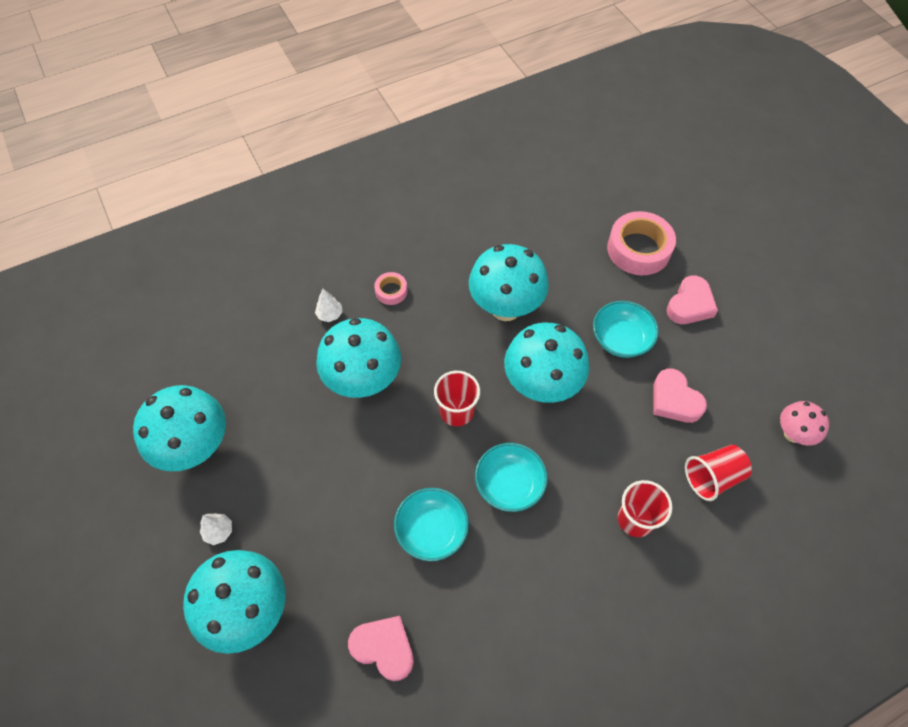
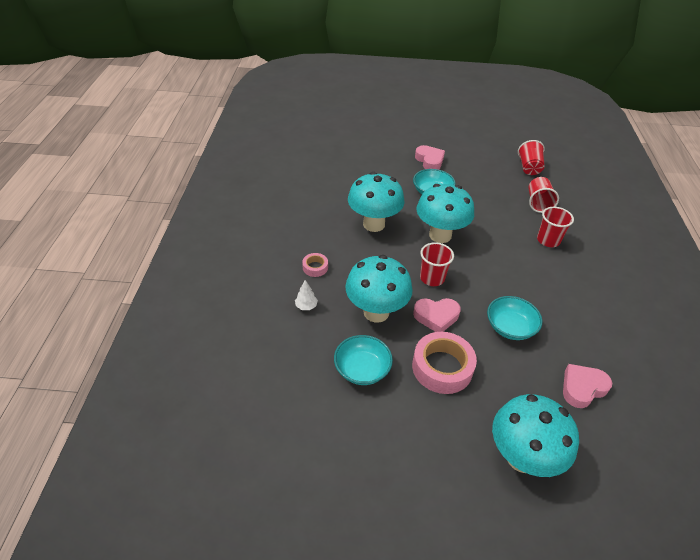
camera: 60 degrees left, 15 degrees down
(196, 448) = (361, 437): turquoise mushroom -> none
(219, 531) = (445, 451): white tree -> none
(509, 484) = (498, 278): turquoise bowl -> turquoise bowl (362, 369)
(638, 249) = (379, 159): pink tape -> pink tape (442, 367)
(674, 400) = (484, 193): pink heart -> pink heart (436, 317)
(793, 434) = (529, 168): pink mushroom -> red cup

